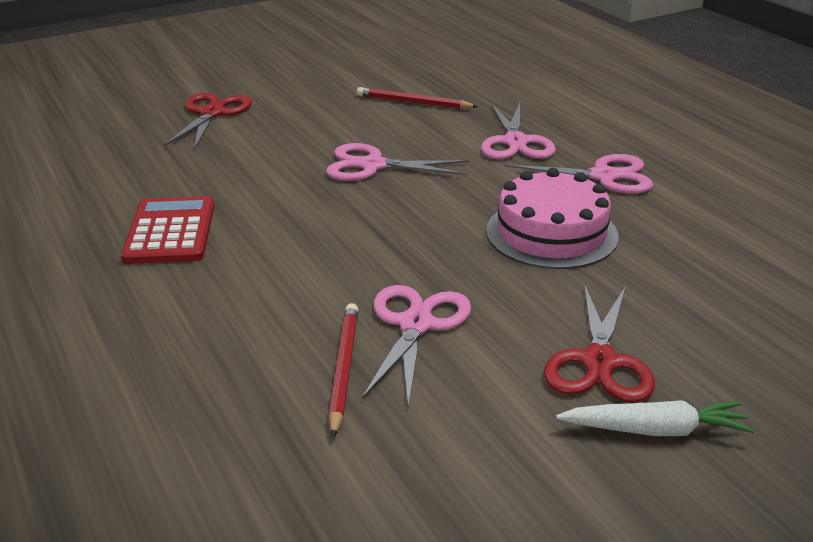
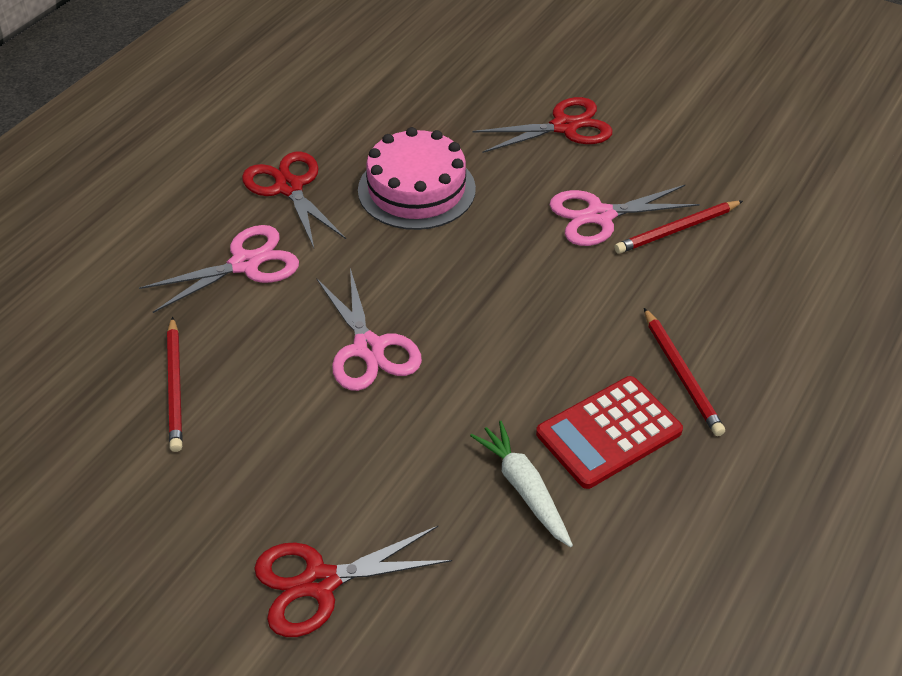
camera: 120 degrees left, 15 degrees up
(172, 287) = (681, 374): none -> red pencil
(603, 176) = (289, 187): pink scissors -> red scissors
(655, 430) = (607, 94): white carrot -> white carrot (524, 488)

